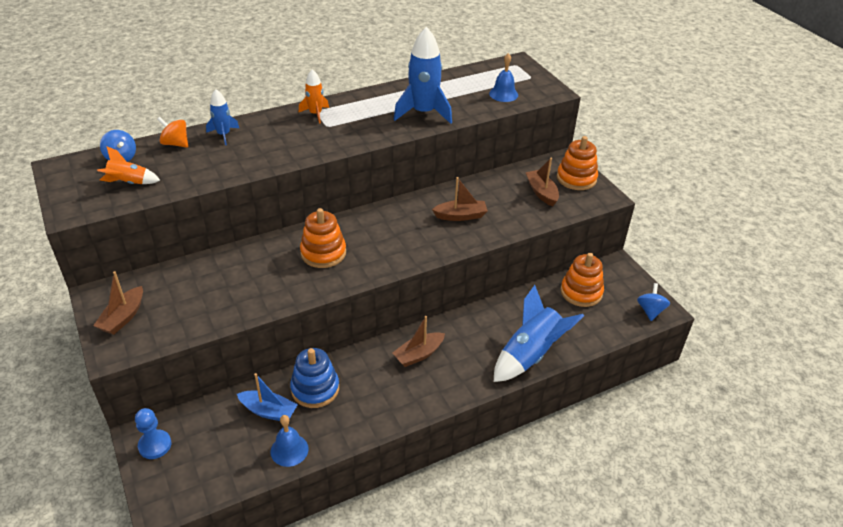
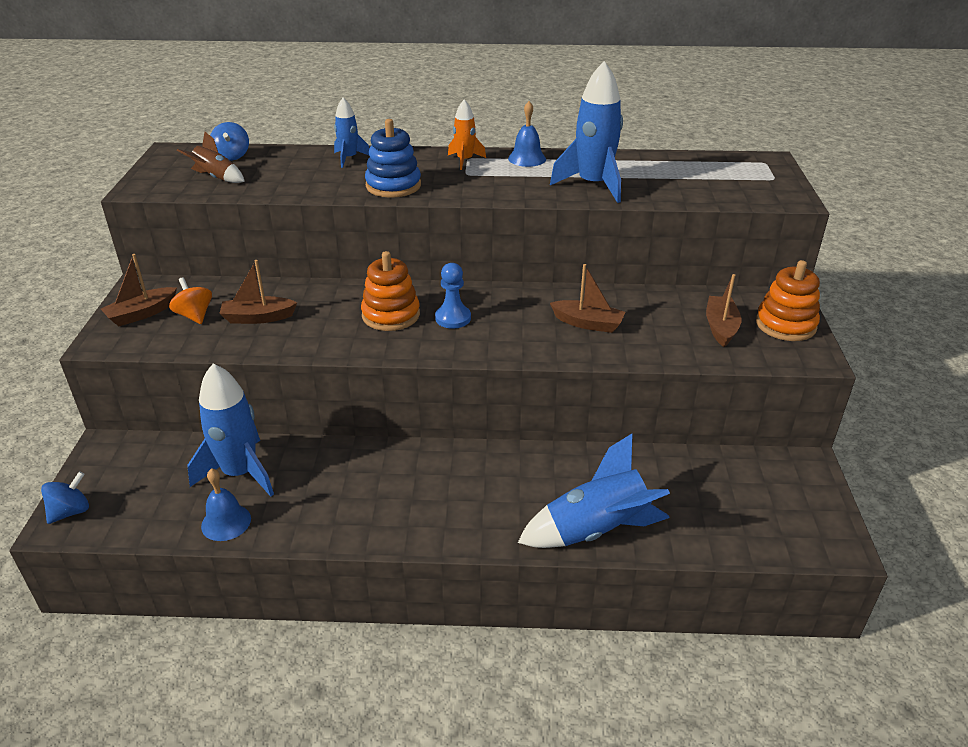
camera: 30 degrees right, 5 degrees down
(129, 183) = (216, 178): orange rocket -> brown rocket
(155, 445) = (107, 462): blue pawn -> blue pawn (453, 318)
(175, 144) = (294, 156): orange spinning top -> orange spinning top (194, 315)
(268, 411) = (240, 473): blue boat -> blue rocket
(315, 389) = (306, 469): blue stacking toy -> blue stacking toy (393, 186)
(418, 354) = (452, 476): brown boat -> brown boat (258, 318)
(503, 94) = (718, 188): blue bell -> blue bell (527, 158)
(581, 292) = (727, 480): orange stacking toy -> none
(650, 311) = (818, 540): blue spinning top -> blue spinning top (71, 511)

